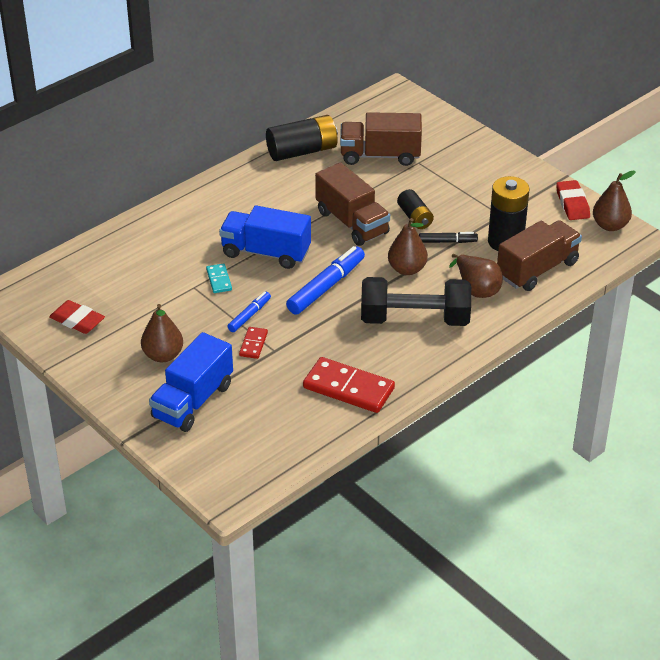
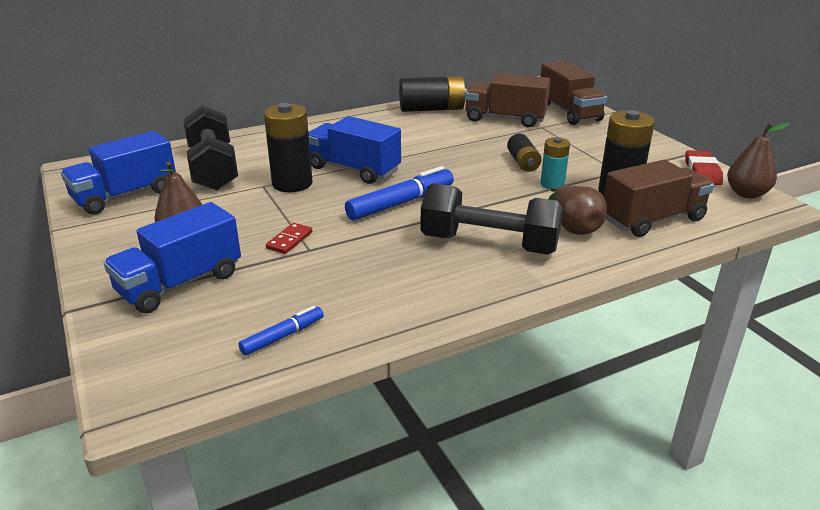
camera: 15 degrees right, 10 degrees down
(77, 321) = (125, 195): red eraser -> blue truck
(134, 274) = (213, 169): none -> black dumbbell
(219, 280) = (292, 183): turquoise domino -> black battery
(249, 315) = (303, 215): blue marker -> blue marker (283, 336)
(348, 388) = (375, 300): red domino -> none
(352, 222) = (455, 159): brown truck -> brown truck (569, 112)
(407, 269) = (498, 200): brown pear -> none
(447, 241) = (552, 184): black marker -> turquoise battery

